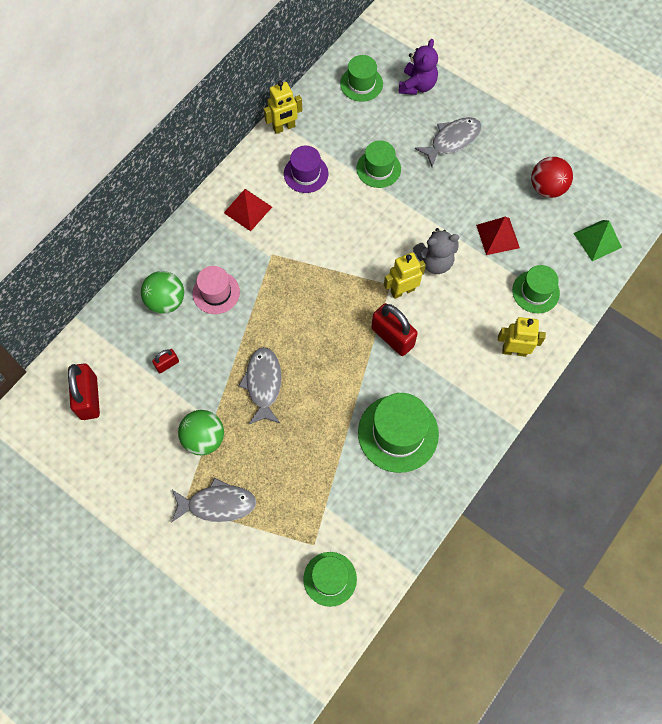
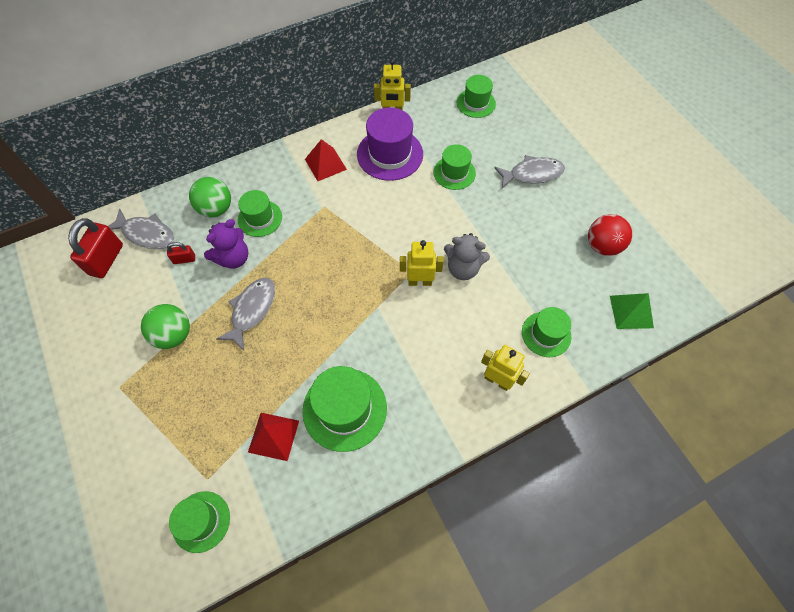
camera: 25 degrees right, 5 degrees down
(216, 292) = (260, 218): pink hat -> green hat
(217, 504) = (148, 398): grey fish -> grey fish (146, 234)
(306, 173) = (390, 154): purple hat -> purple hat, size x1.60
(392, 337) = (388, 318): red padlock -> none
(417, 85) = (523, 120): purple teddy bear -> purple teddy bear (233, 258)
(497, 236) = (533, 269): red pyramid -> red pyramid (273, 436)

